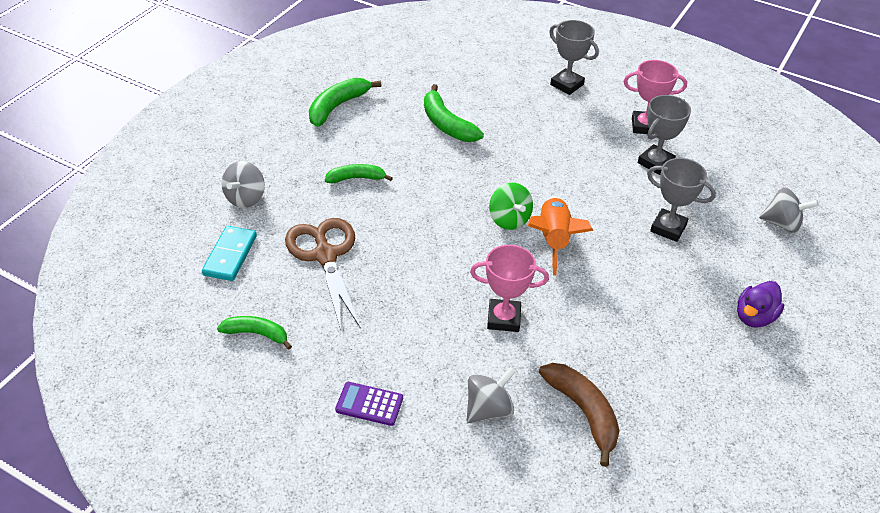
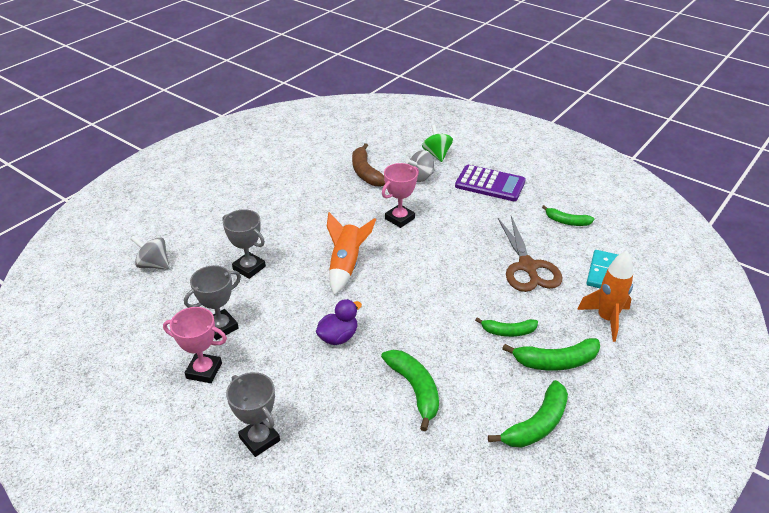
camera: 170 degrees left, 5 degrees down
(245, 198) = (606, 319): grey spinning top -> orange rocket
(311, 154) = (556, 361): none -> green banana
(369, 404) = (490, 184): purple calculator -> purple calculator, size x1.76
(503, 318) = (400, 218): pink trophy -> pink trophy turned 60 degrees counterclockwise
(509, 220) = (377, 284): green spinning top -> green spinning top (436, 154)
(754, 317) = (230, 208): purple duck -> purple duck (338, 337)

